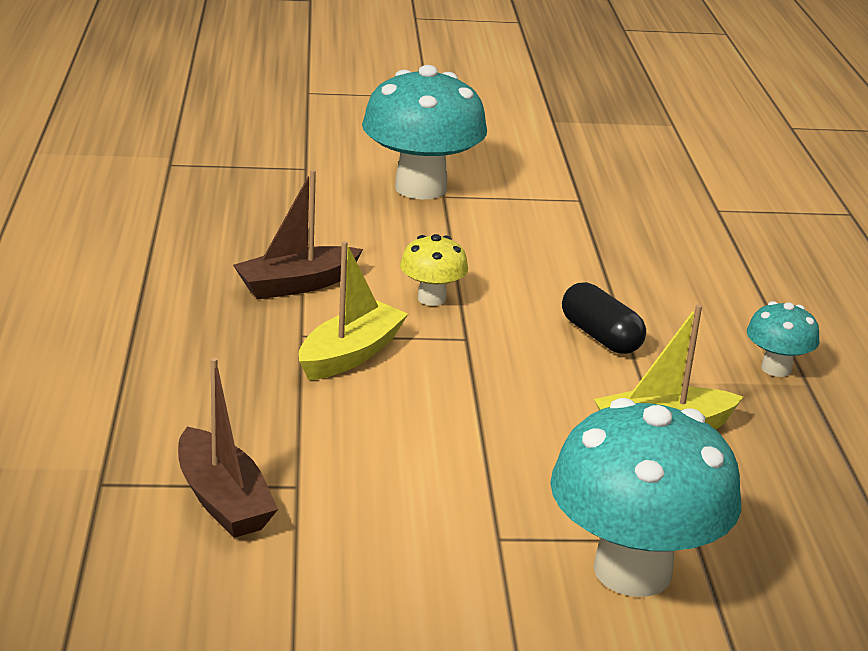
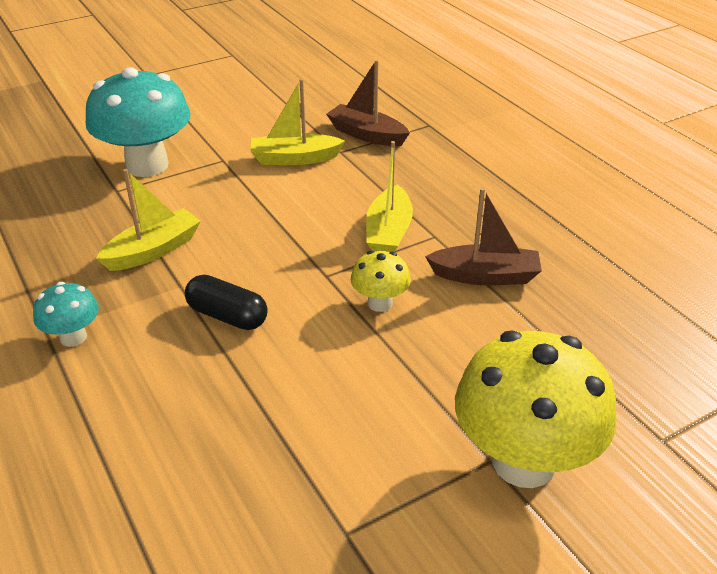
camera: 155 degrees right, 10 degrees up
(296, 285) = (485, 276): brown boat -> brown boat turned 60 degrees clockwise
(380, 497) = (294, 159): none -> yellow boat
(420, 188) = (523, 462): turquoise mushroom -> yellow mushroom

